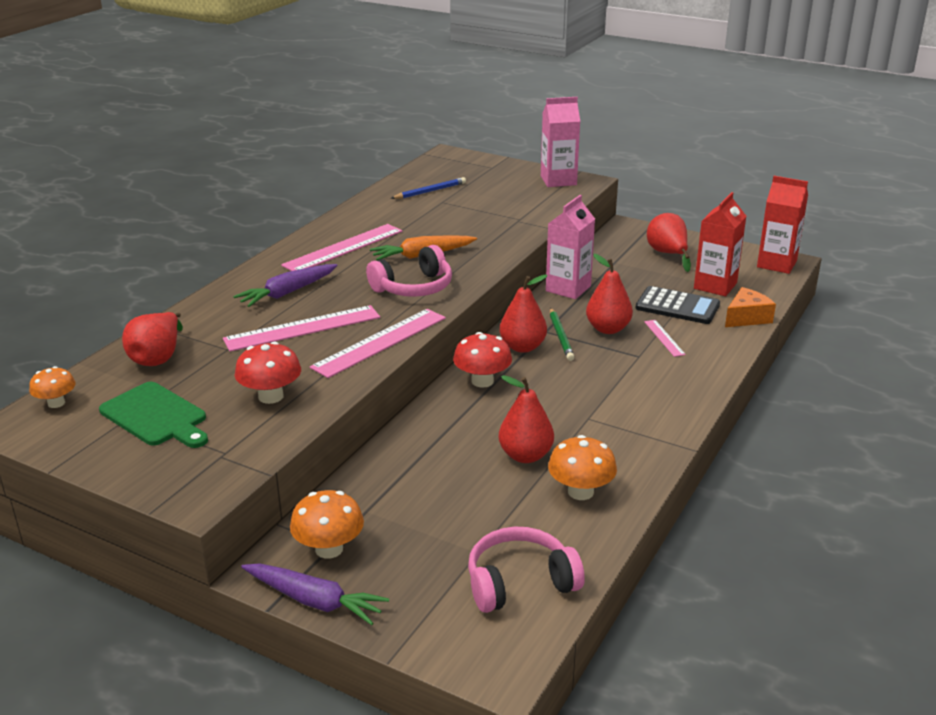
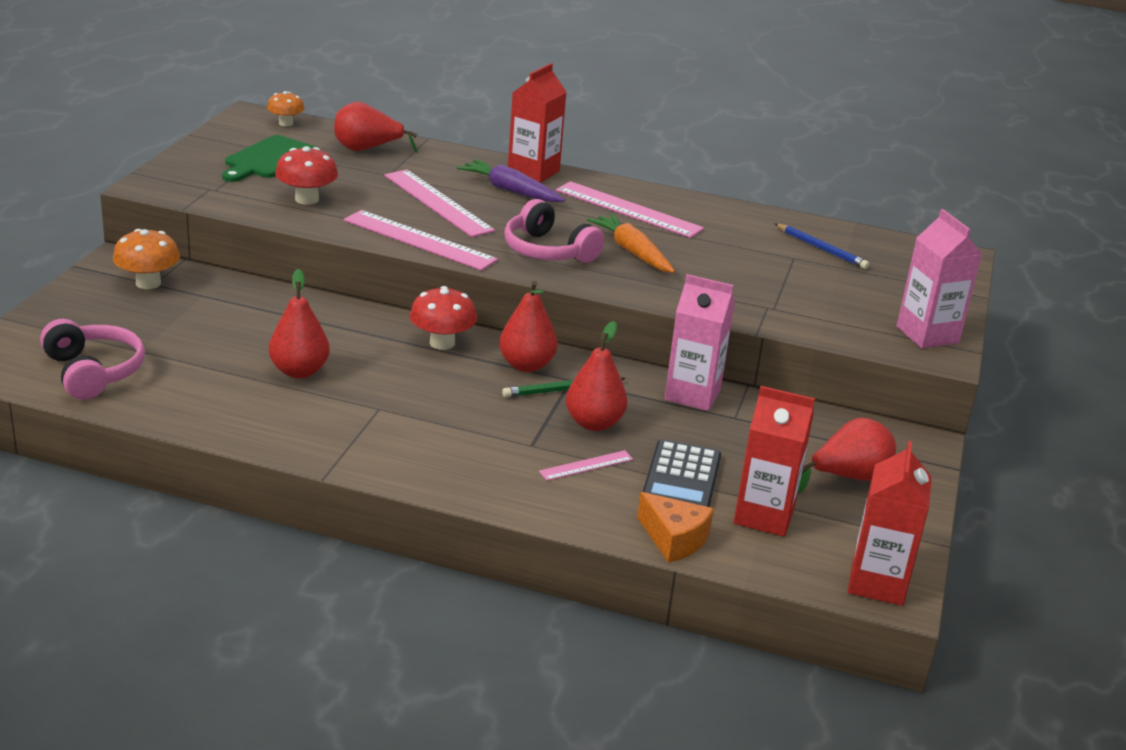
camera: 75 degrees right, 0 degrees up
(251, 279) = (533, 172): none -> red carton
(315, 601) = (80, 282): purple carrot -> none
(580, 492) = (236, 403): orange mushroom -> none

